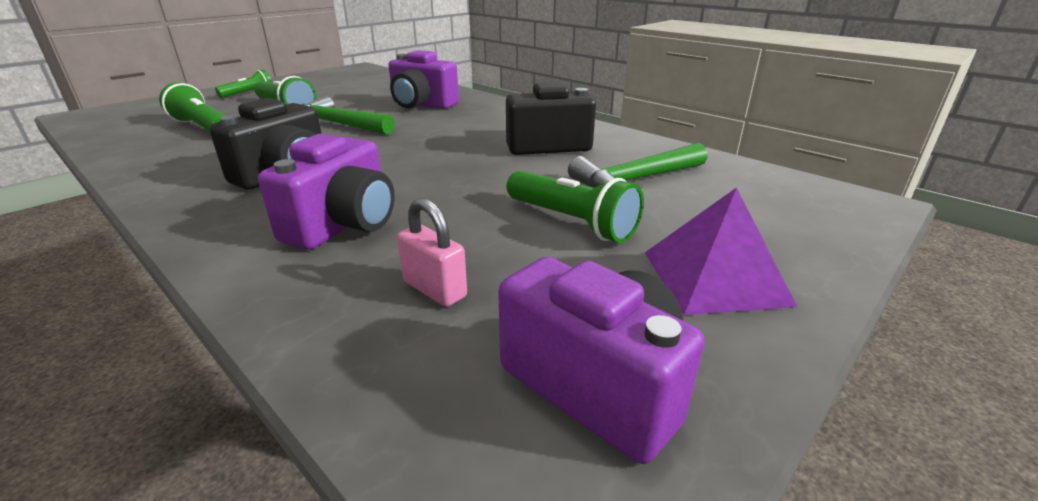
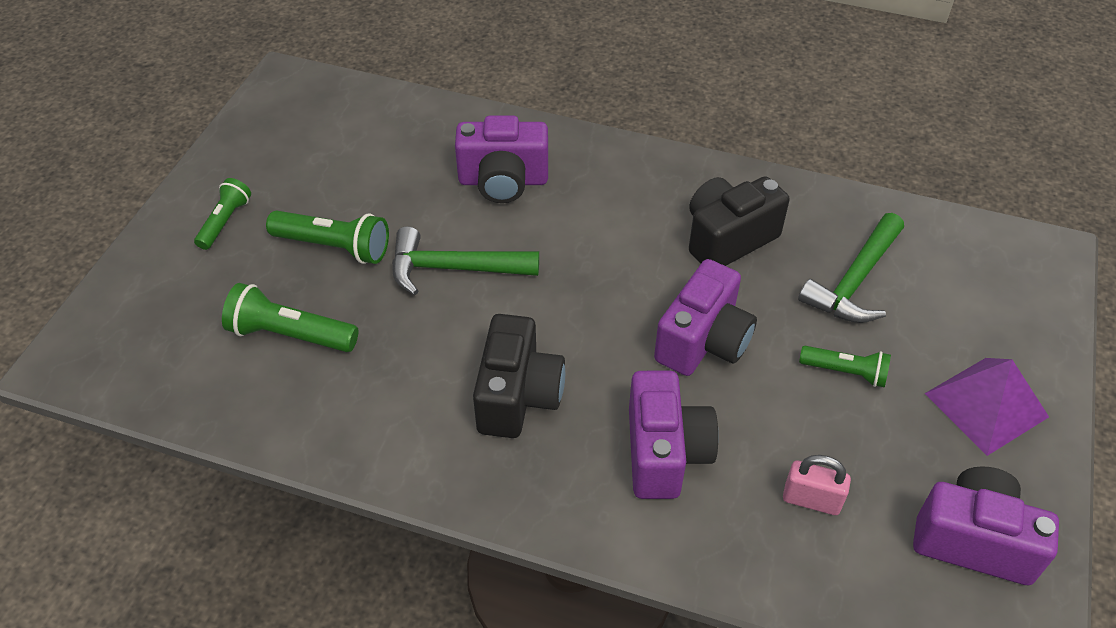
camera: 25 degrees left, 20 degrees up
(463, 181) = (703, 341): none -> purple camera
(571, 222) = (845, 372): green flashlight -> green flashlight, size x0.65

